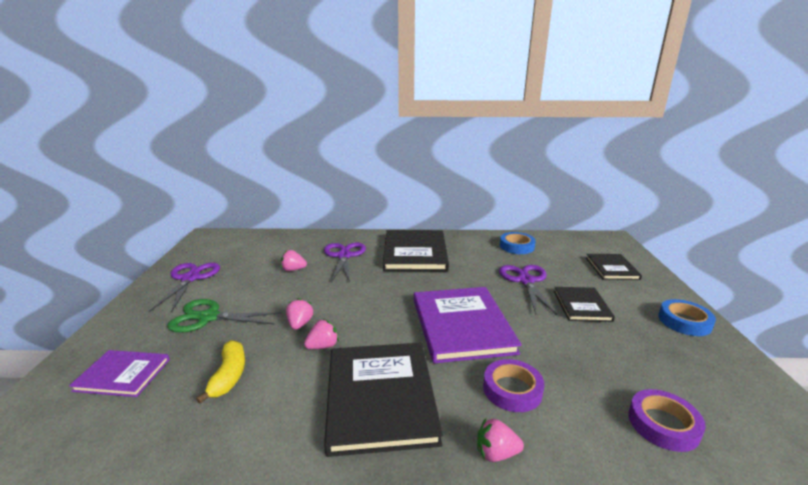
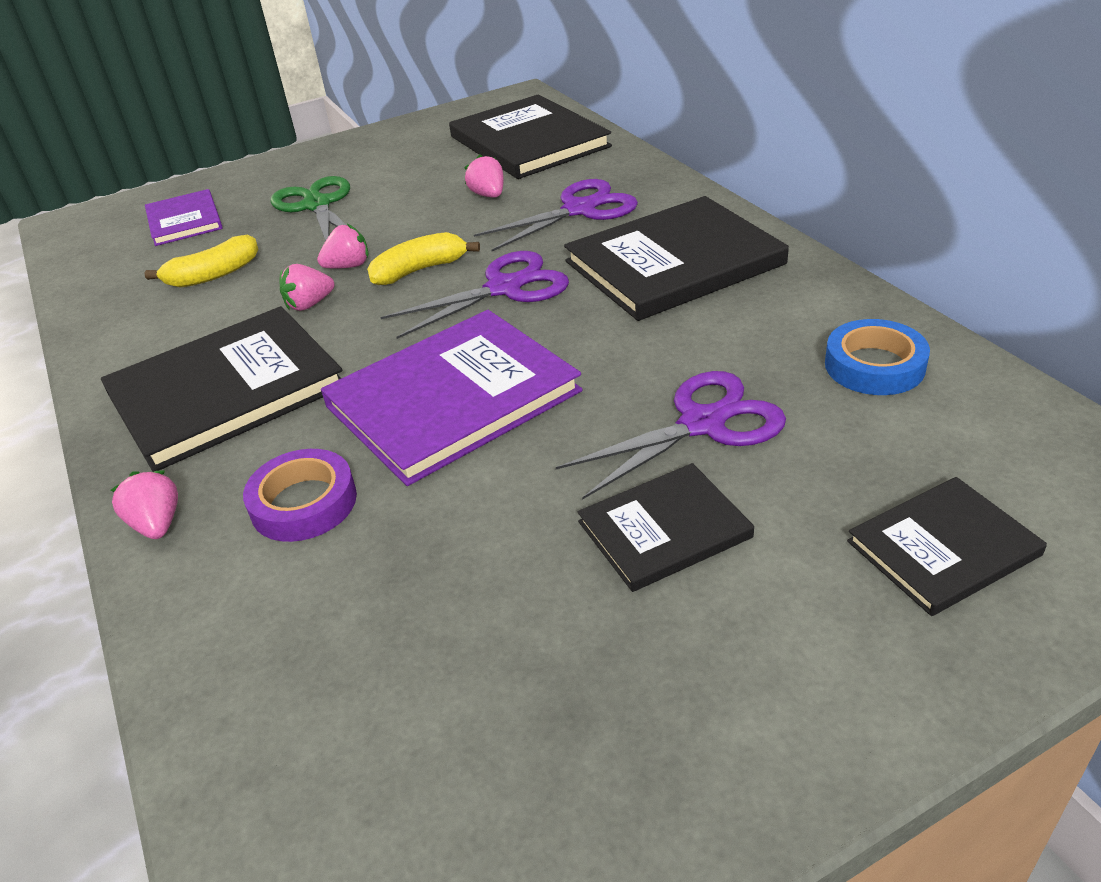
camera: 65 degrees right, 15 degrees up
(190, 278) = (395, 149): purple scissors -> purple scissors (504, 288)
(259, 247) = (529, 142): none -> black book
(323, 346) = (309, 304): pink strawberry -> pink strawberry turned 120 degrees clockwise
(337, 305) = (420, 270): none -> yellow banana
(663, 424) = (298, 710): purple tape -> none
(684, 321) = (751, 731): blue tape -> none

